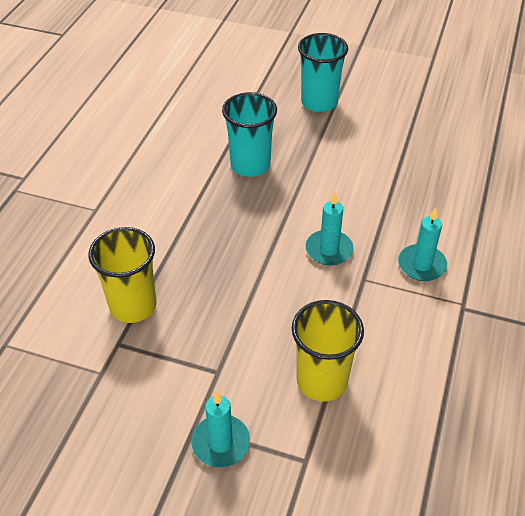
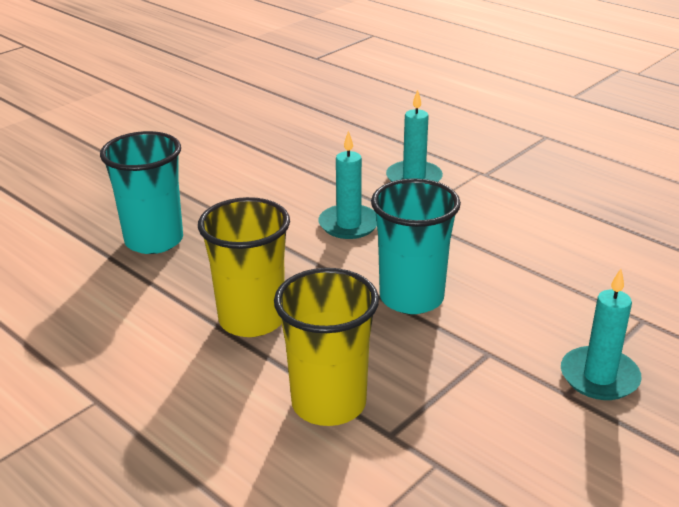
camera: 65 degrees left, 15 degrees down
(319, 102) = (99, 166): turquoise cup -> turquoise cup (411, 298)
(322, 381) = (538, 280): yellow cup -> yellow cup (252, 319)

